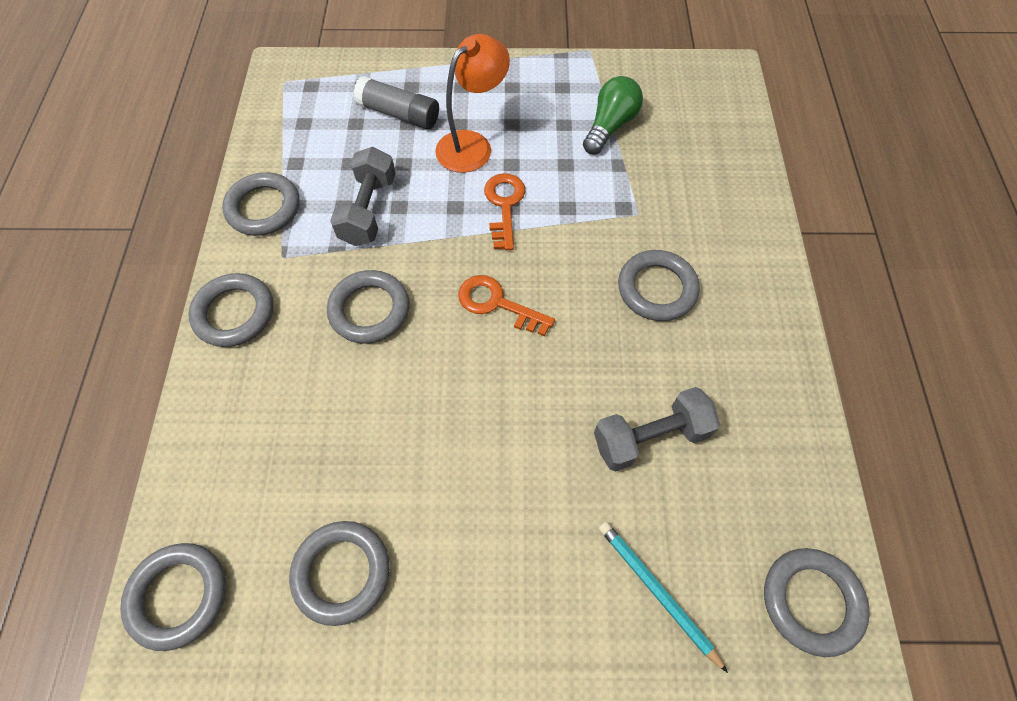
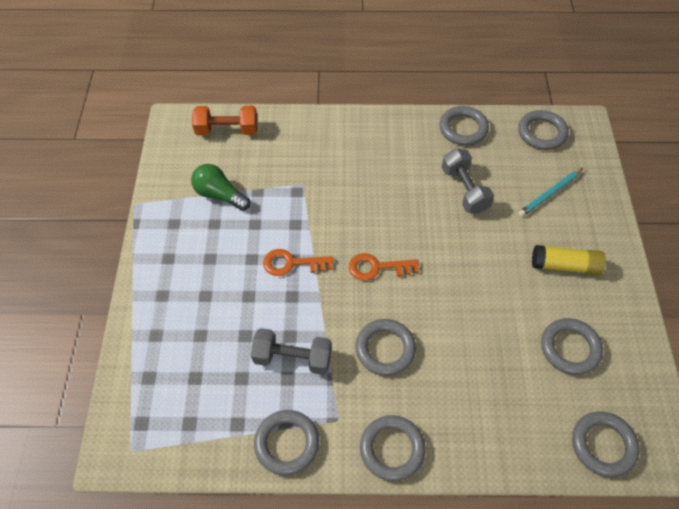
camera: 90 degrees left, 5 degrees down
(399, 114) = (188, 343): grey glue stick -> none
(472, 144) = (229, 286): orange lamp -> none
(497, 304) = (377, 267): orange key -> orange key turned 60 degrees clockwise
(498, 593) = (565, 266): none -> yellow glue stick
(657, 289) = (363, 178): grey ring -> grey ring (463, 128)
(723, 126) = (227, 130): none -> orange dumbbell

